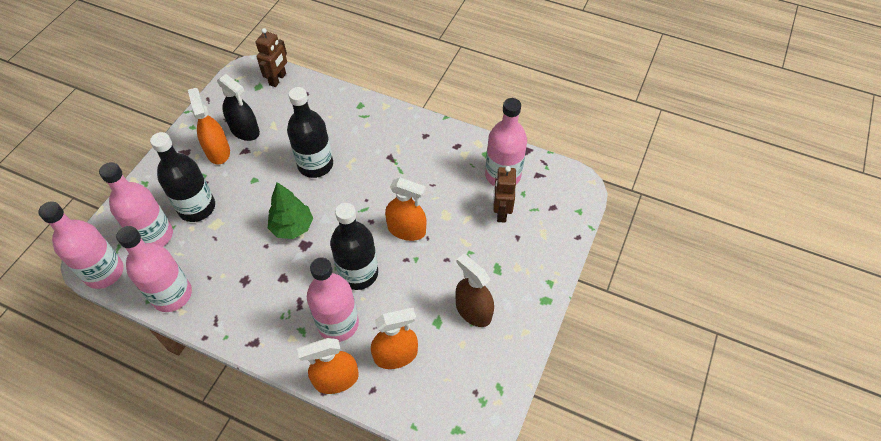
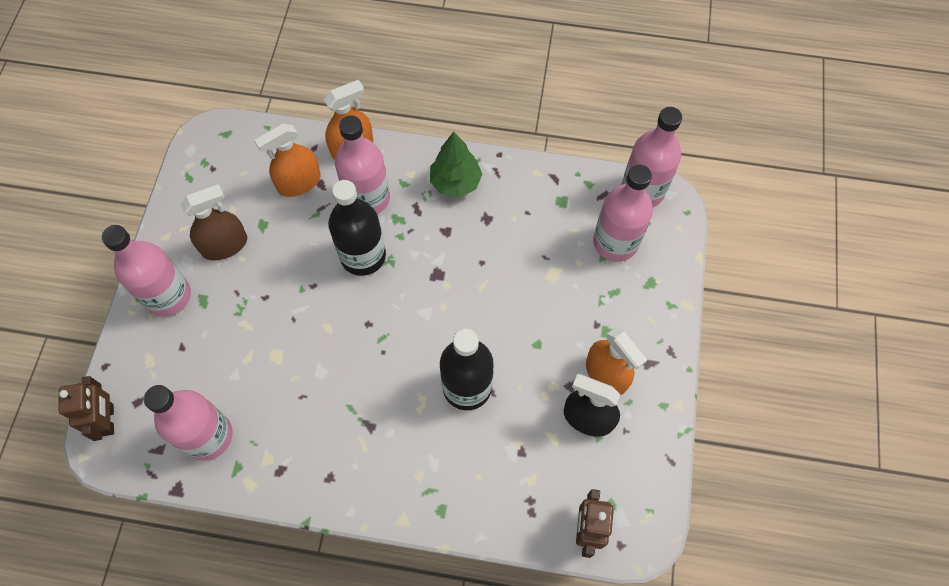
camera: 165 degrees right, 10 degrees up
(172, 295) = (556, 185): pink bottle -> pink bottle (168, 296)
(197, 208) = (587, 288): black bottle -> none
(292, 227) = (460, 292): green tree -> green tree (455, 182)
(406, 230) = (321, 323): orange spray bottle -> none
(473, 311) = (225, 245): brown spray bottle -> brown spray bottle turned 60 degrees counterclockwise
(501, 212) = (205, 377): brown robot -> brown robot (108, 420)

